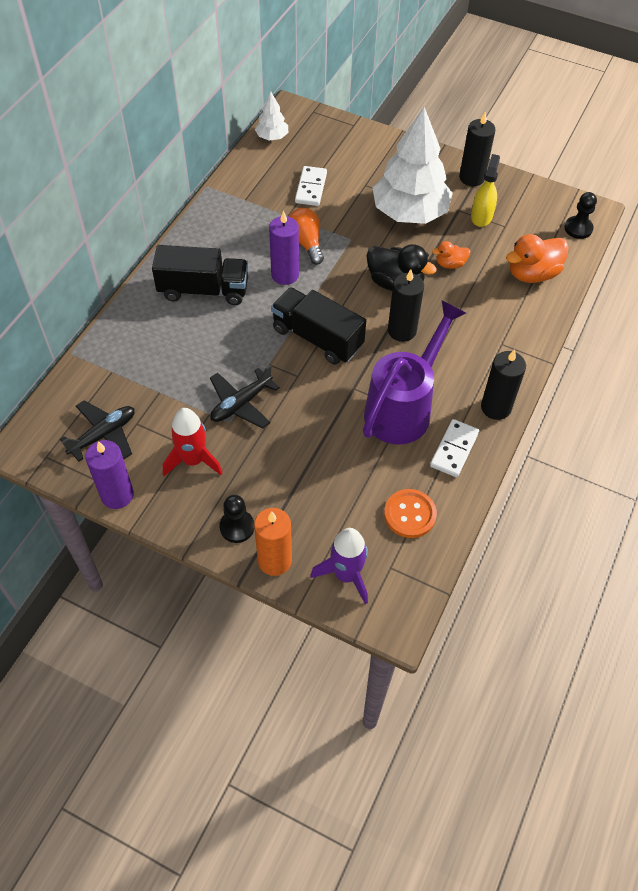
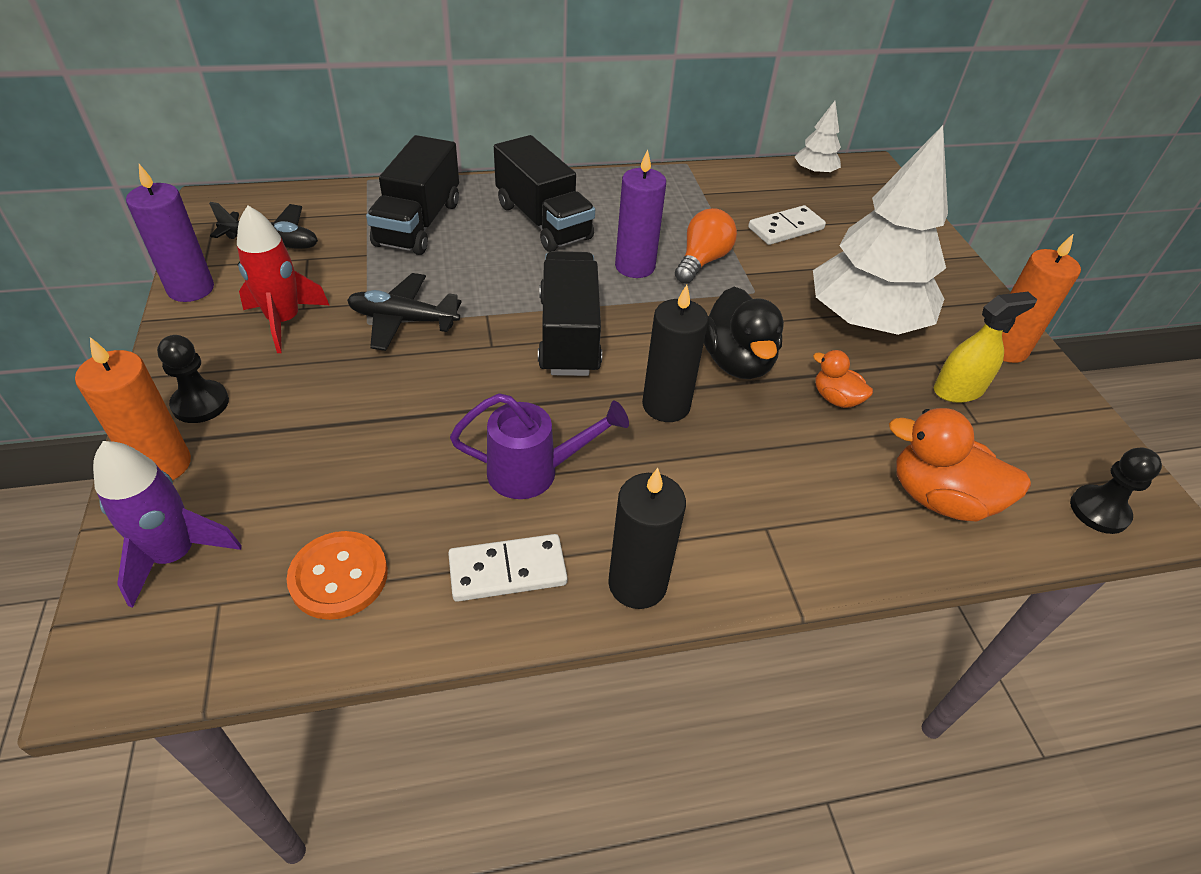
camera: 50 degrees right, 10 degrees down
(149, 351) = (418, 223): none -> black truck
(403, 408) = (534, 472): purple watering can -> purple watering can, size x0.60
(472, 178) = (1005, 349): black candle -> orange candle

